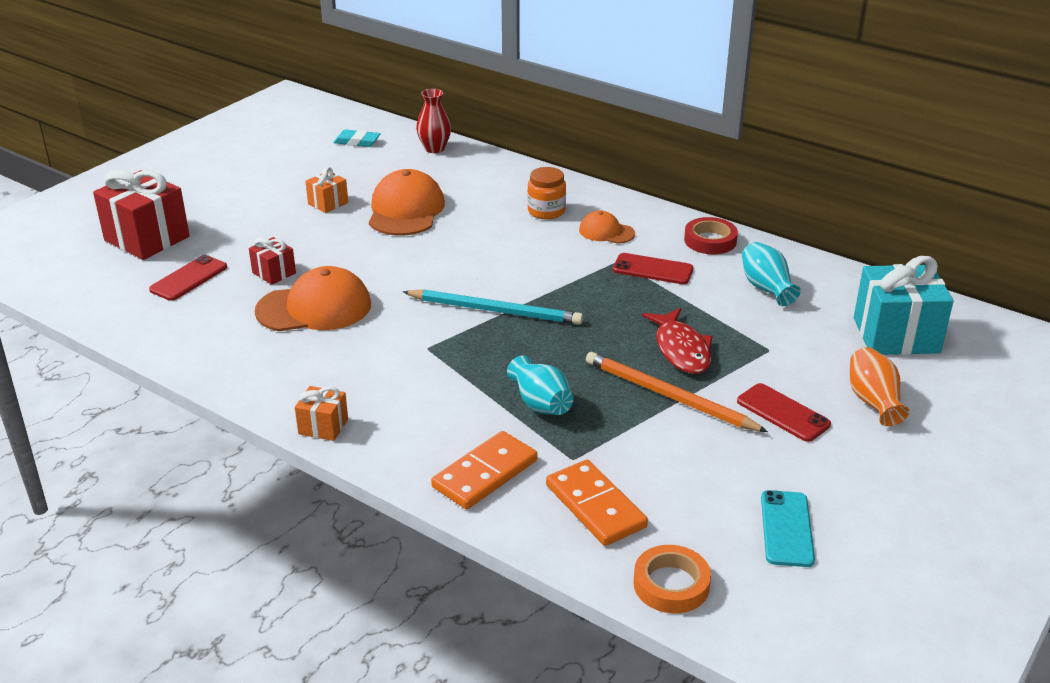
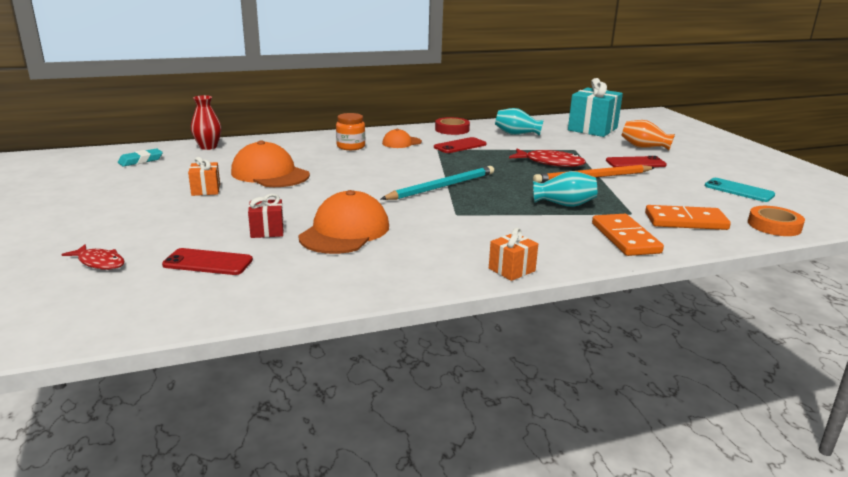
camera: 55 degrees left, 10 degrees down
(147, 239) = (99, 262): red gift -> red fish
(189, 278) = (208, 262): red phone -> red phone turned 60 degrees counterclockwise

